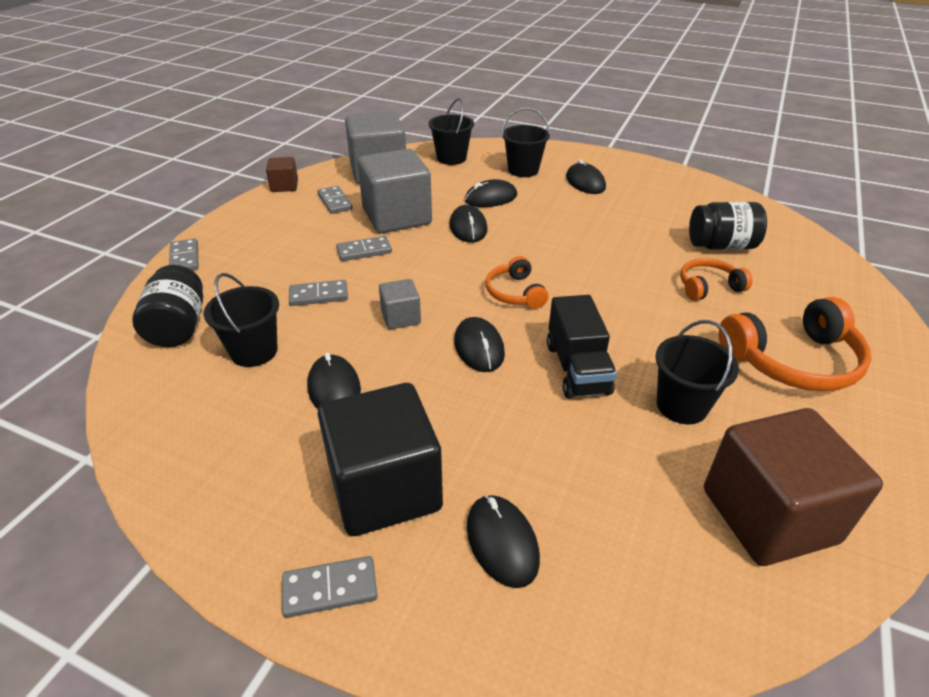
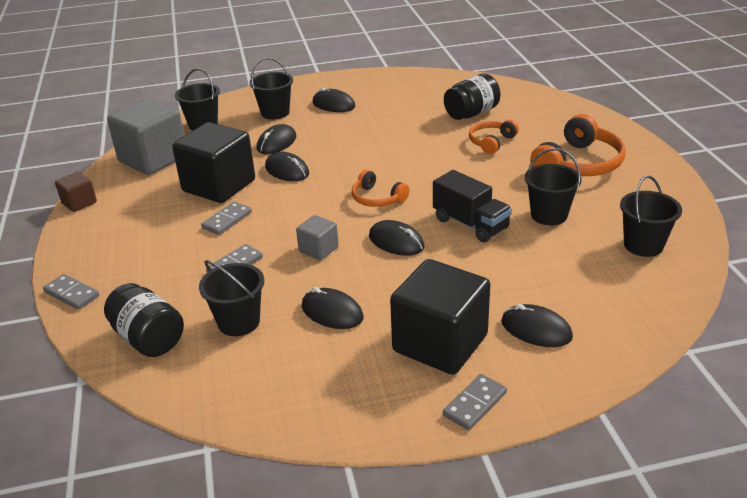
camera: 35 degrees left, 5 degrees down
(334, 202) = (147, 196): grey domino -> none
(397, 217) = (219, 186): grey cube -> black cube
(768, 515) = (643, 245): brown cube -> black bucket

